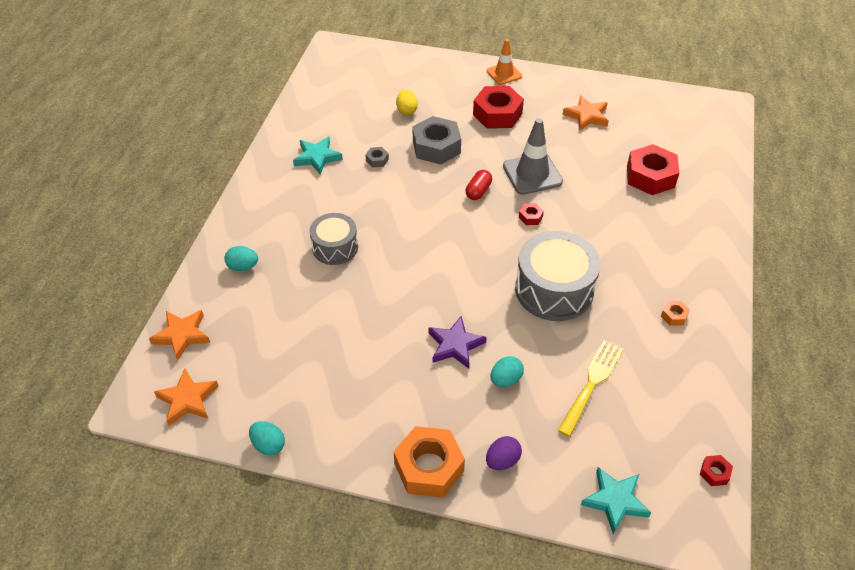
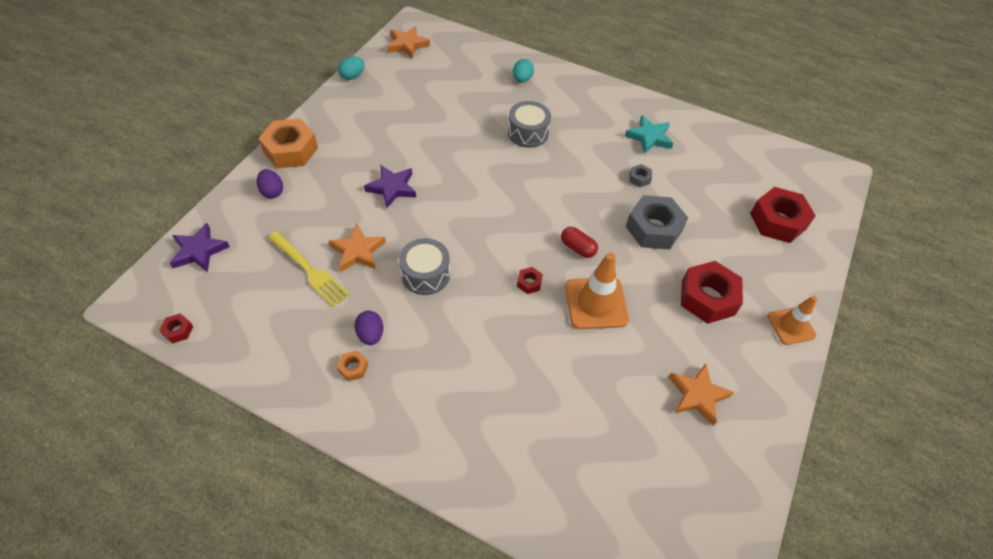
camera: 100 degrees right, 5 degrees up
(182, 335) = (464, 46): orange star -> orange star (358, 251)
(407, 110) = (718, 216): yellow egg -> none
(505, 379) = (343, 212): turquoise egg -> none
(532, 174) = (596, 303): grey traffic cone -> orange traffic cone
(554, 290) = (425, 274): grey drum -> grey drum, size x0.61
(615, 501) = (199, 251): turquoise star -> purple star
(636, 313) = (371, 334): none -> purple egg
(650, 176) = (569, 429): red nut -> red nut (778, 221)

